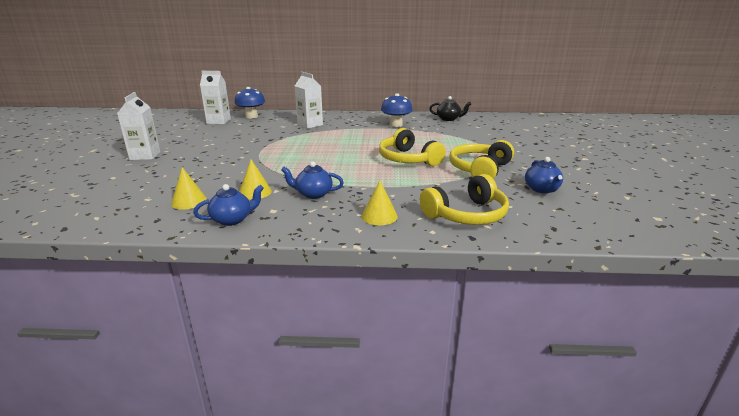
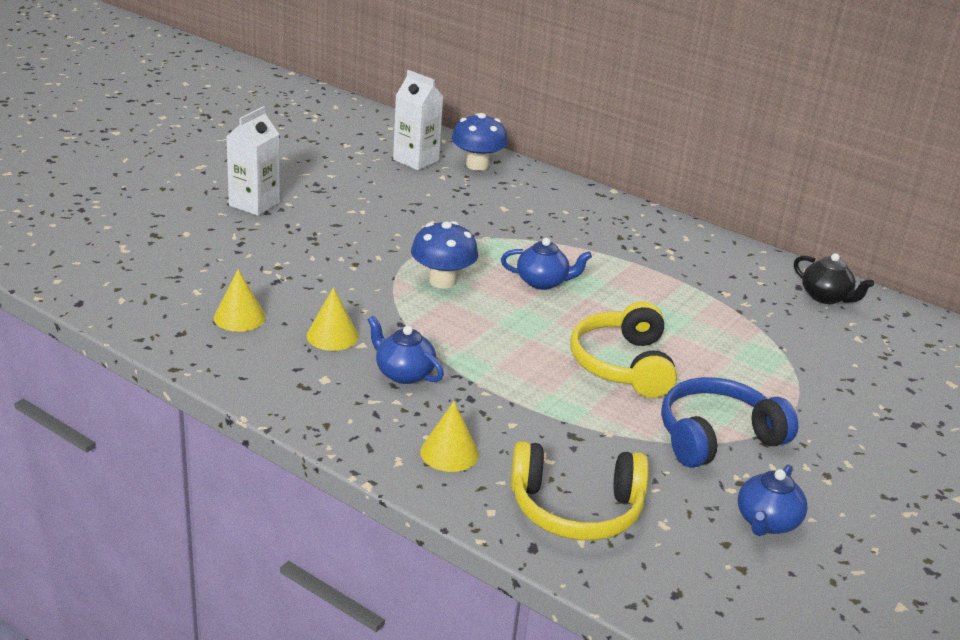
camera: 30 degrees right, 5 degrees up
(232, 219) = (262, 372): blue teapot -> blue teapot (542, 282)
(310, 124) = (551, 220): white carton -> none
(396, 125) = (702, 275): blue mushroom -> blue mushroom (442, 281)
(479, 169) = (717, 437): yellow headphones -> blue headphones

